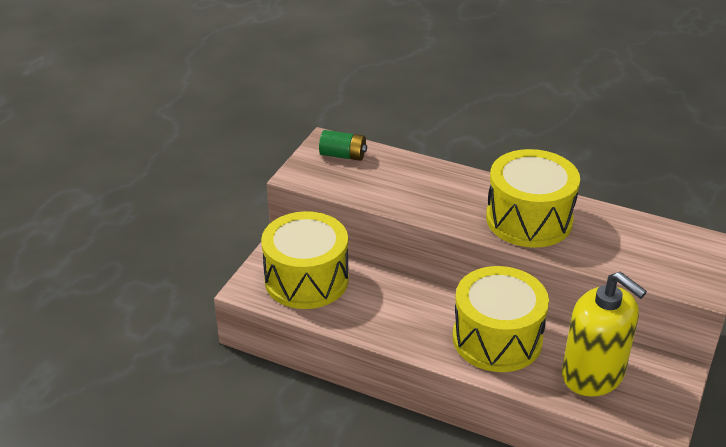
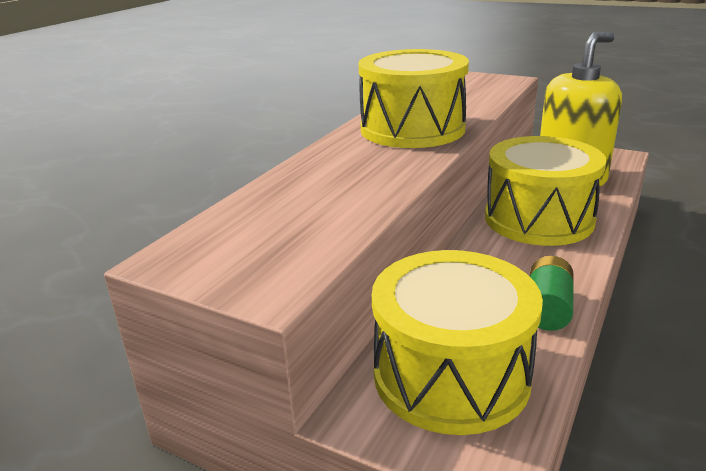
camera: 85 degrees left, 10 degrees down
(343, 155) = (225, 241): green battery -> green battery (547, 309)

